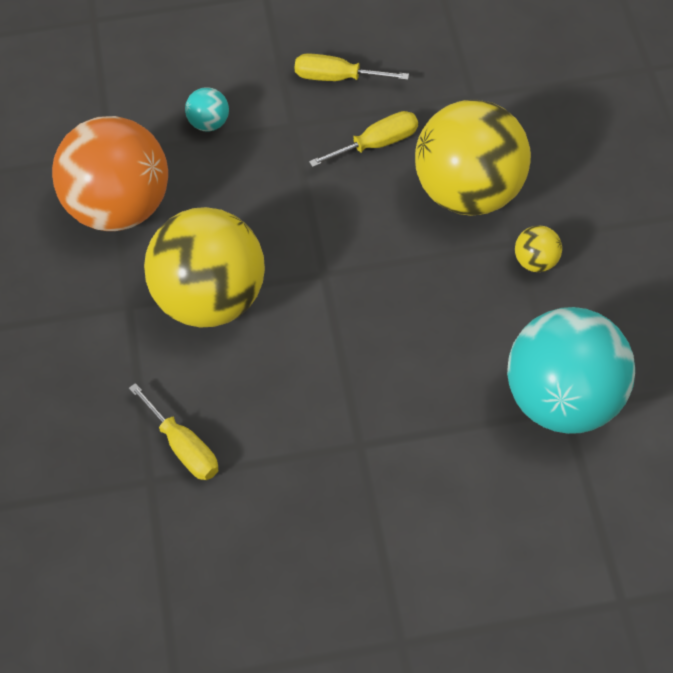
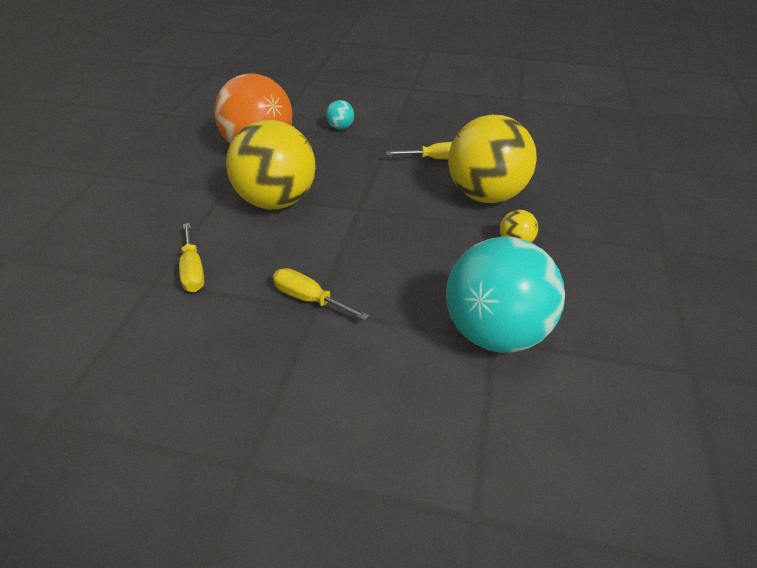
camera: 20 degrees right, 15 degrees down
(337, 78) = (431, 127): yellow screwdriver -> yellow screwdriver (309, 299)

